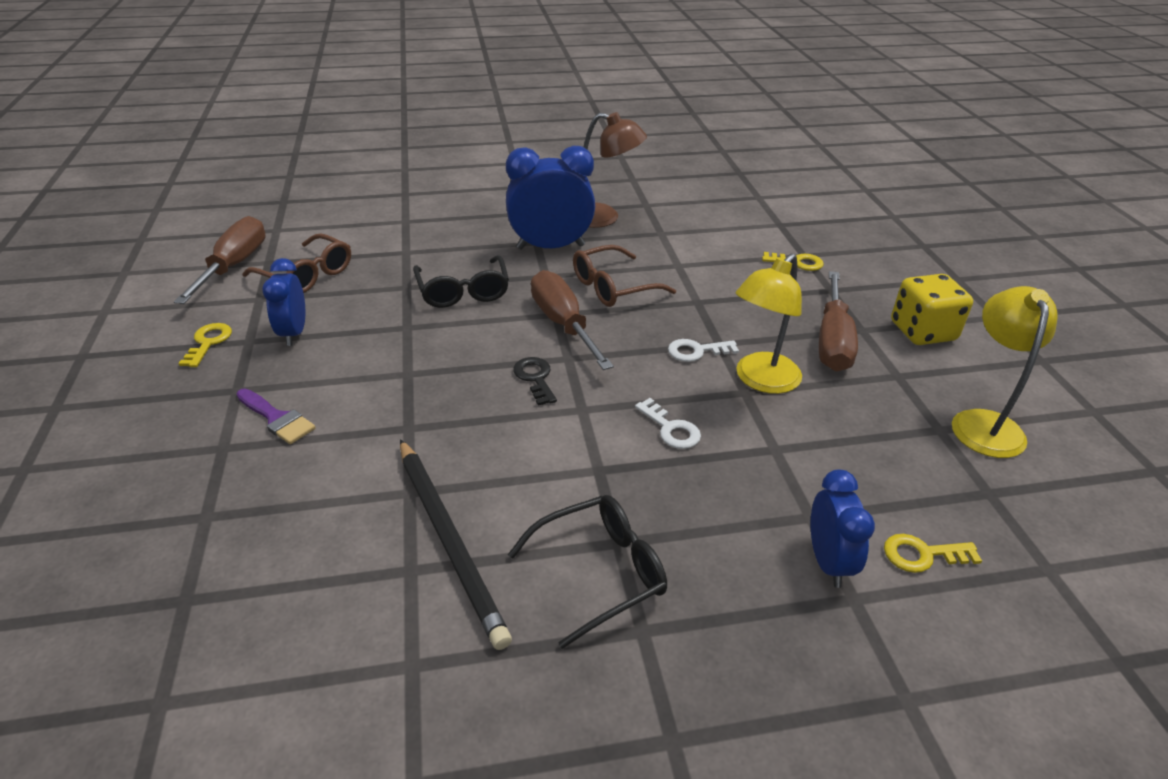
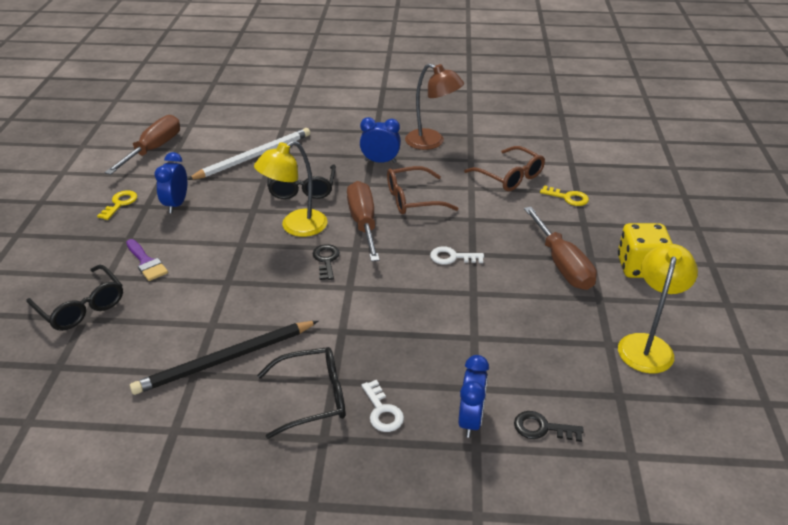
camera: 15 degrees right, 0 degrees up
(195, 499) = (81, 307): none -> black glasses
(307, 275) = (199, 162): brown glasses -> brown glasses (510, 176)
(381, 259) = (254, 157): none -> white pencil
(449, 540) = (225, 360): black pencil -> black pencil turned 75 degrees clockwise
(550, 247) = (380, 161): blue clock -> blue clock, size x0.61
(671, 429) = (405, 311): white key -> white key (382, 411)
(761, 381) = (489, 286): yellow lamp -> yellow lamp (295, 227)
(832, 341) = (562, 264): brown screwdriver -> brown screwdriver turned 45 degrees counterclockwise
(922, 555) = (542, 428): yellow key -> black key

